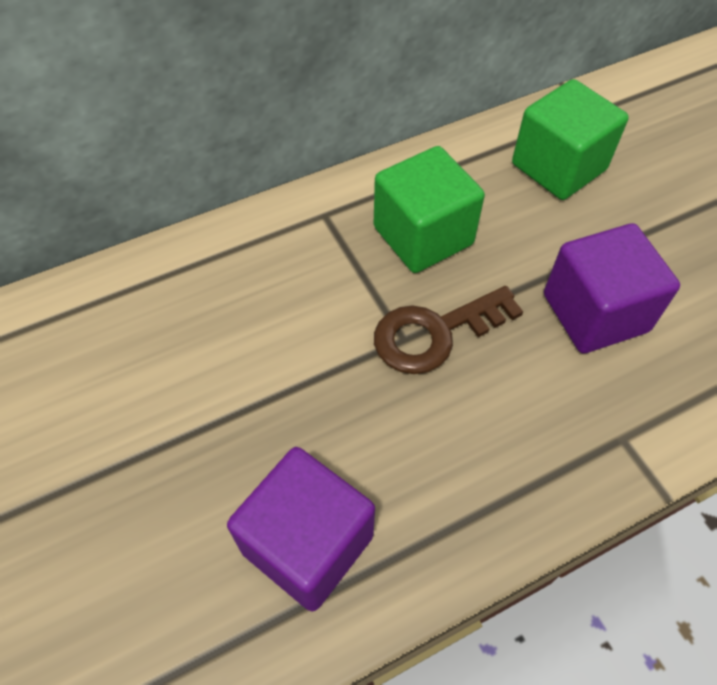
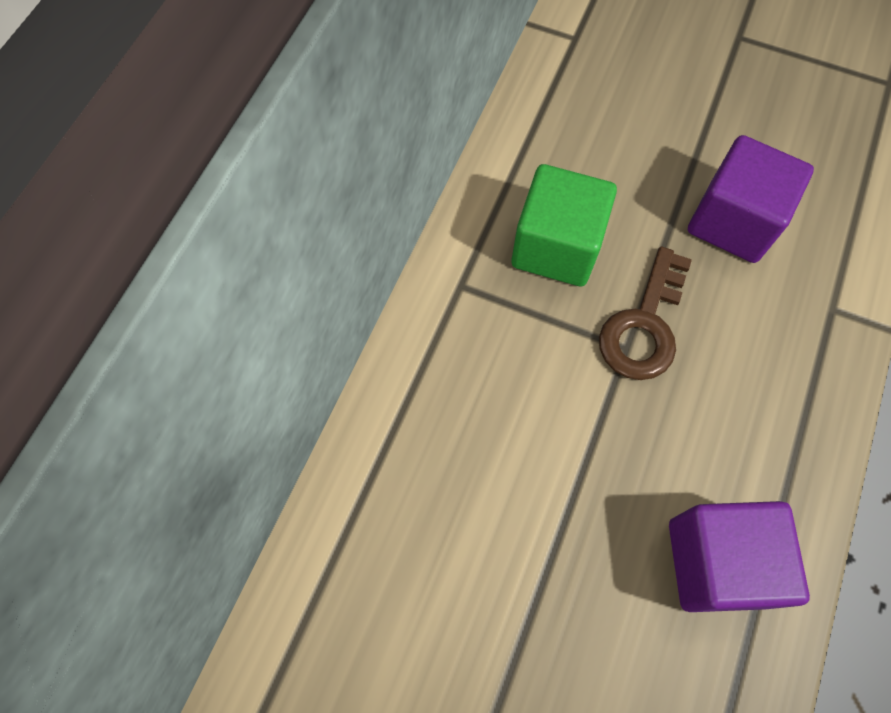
camera: 40 degrees left, 10 degrees up
(558, 167) = (597, 108): green cube -> none

